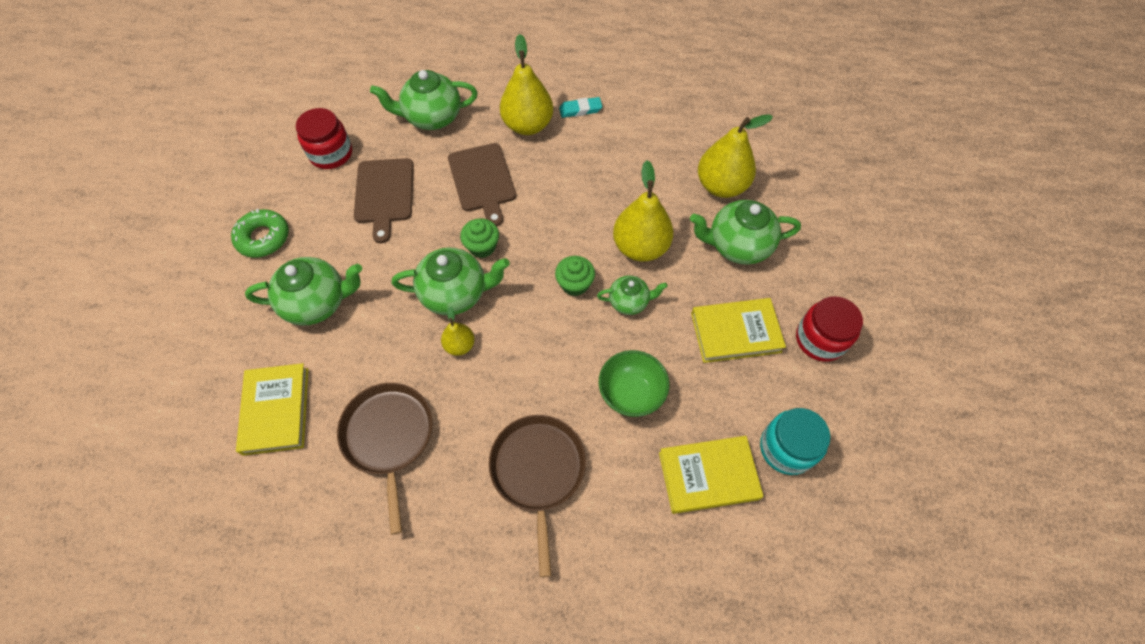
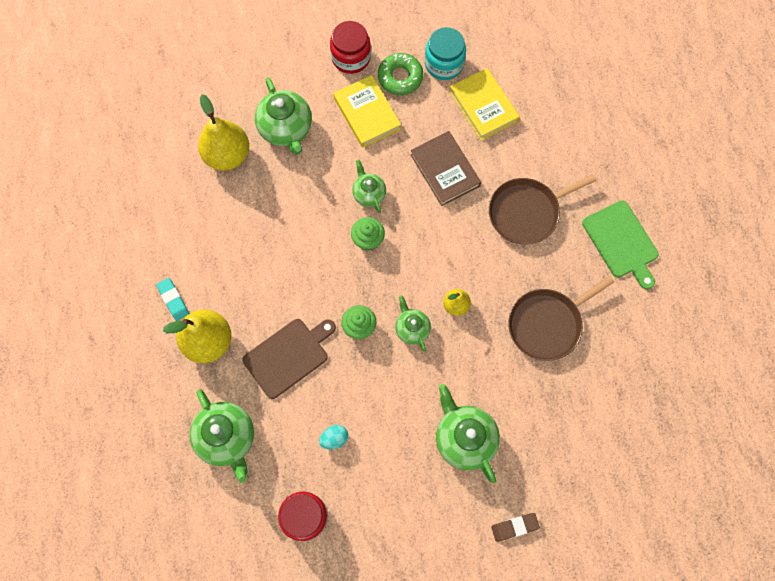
camera: 110 degrees left, 10 degrees up
(207, 317) = (514, 527): none -> brown eraser
(263, 238) = (421, 526): green donut -> green donut (400, 77)
(276, 410) = (564, 419): yellow book -> none
(384, 194) = (334, 438): brown cutting board -> turquoise egg
(446, 582) = (621, 242): none -> green cutting board
(455, 293) = (412, 329): green teapot -> green teapot, size x0.59
(631, 394) = (445, 170): green bowl -> brown book
(640, 247) = (314, 201): yellow pear -> none

